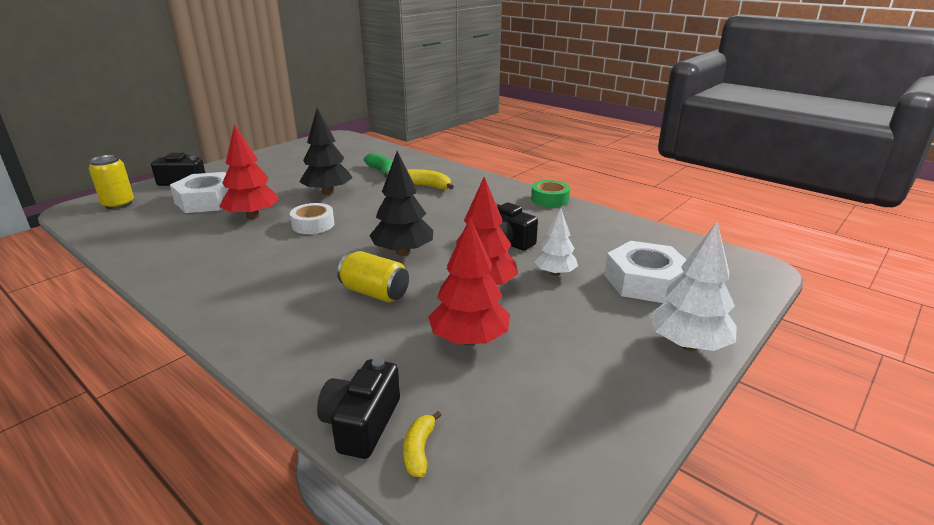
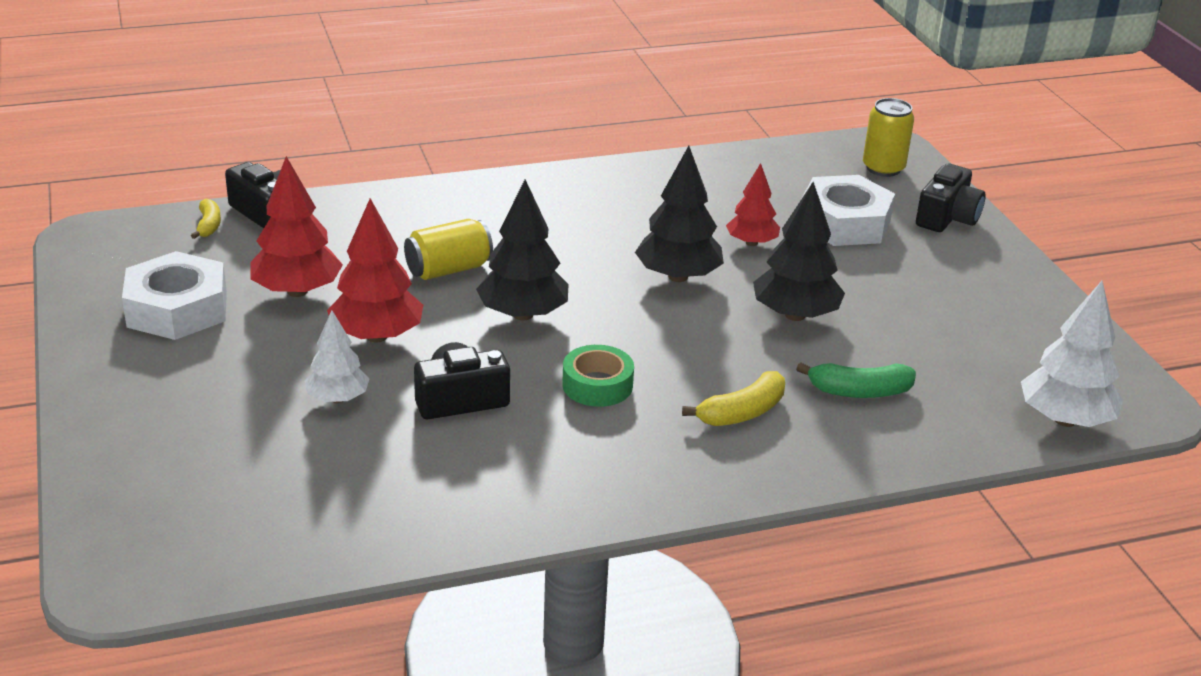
camera: 120 degrees right, 5 degrees up
(252, 216) = (751, 243): red tree -> red tree, size x0.64
(313, 225) = (678, 276): white tape -> black tree
(419, 450) = (208, 225): yellow banana -> yellow banana turned 45 degrees clockwise
(550, 199) = (557, 518): green tape -> green tape (597, 385)
(645, 281) = (231, 456): white nut -> white nut (177, 309)
(688, 345) = (107, 408): white tree -> white tree (1065, 420)

